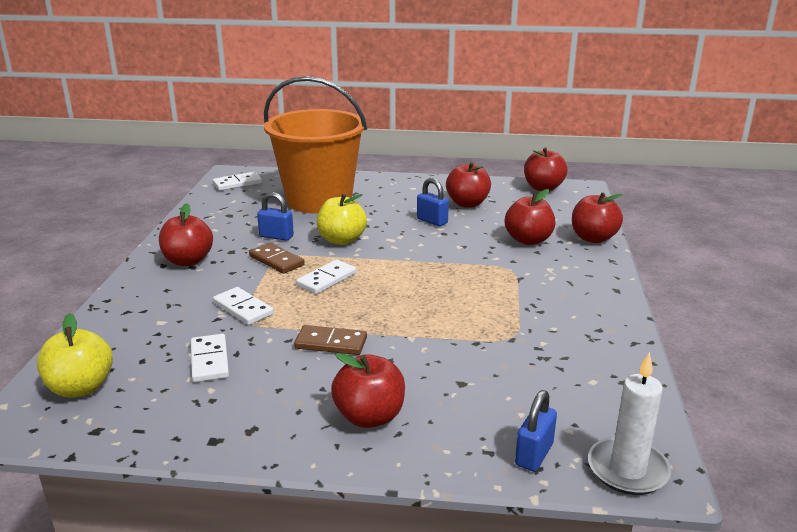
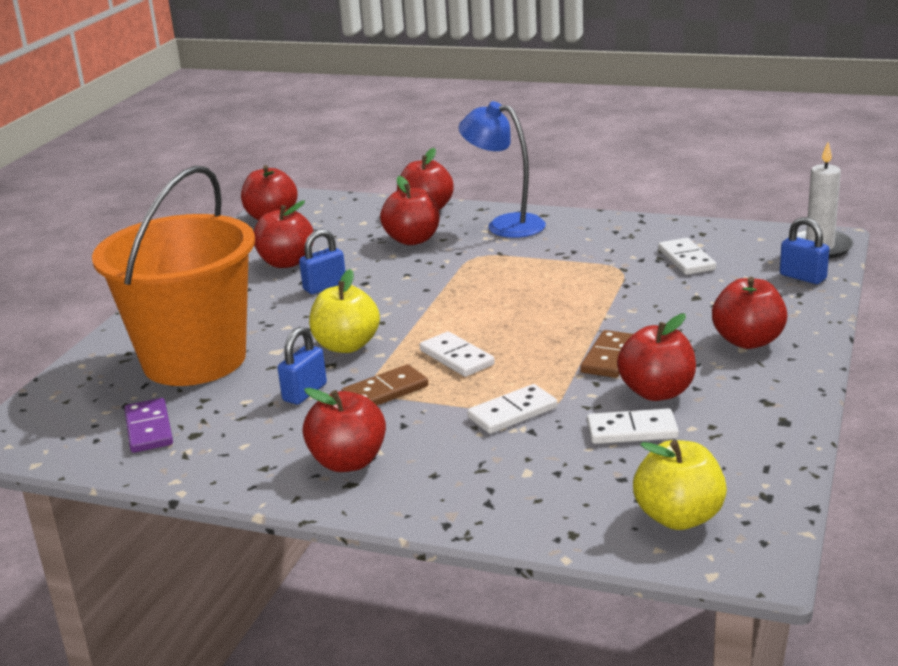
camera: 75 degrees left, 0 degrees up
(237, 183) = (59, 431): white domino -> white domino (686, 259)
(237, 203) = (148, 429): none -> purple domino
(270, 369) = (657, 392): none -> red apple
(581, 274) = (505, 225): none -> blue lamp

